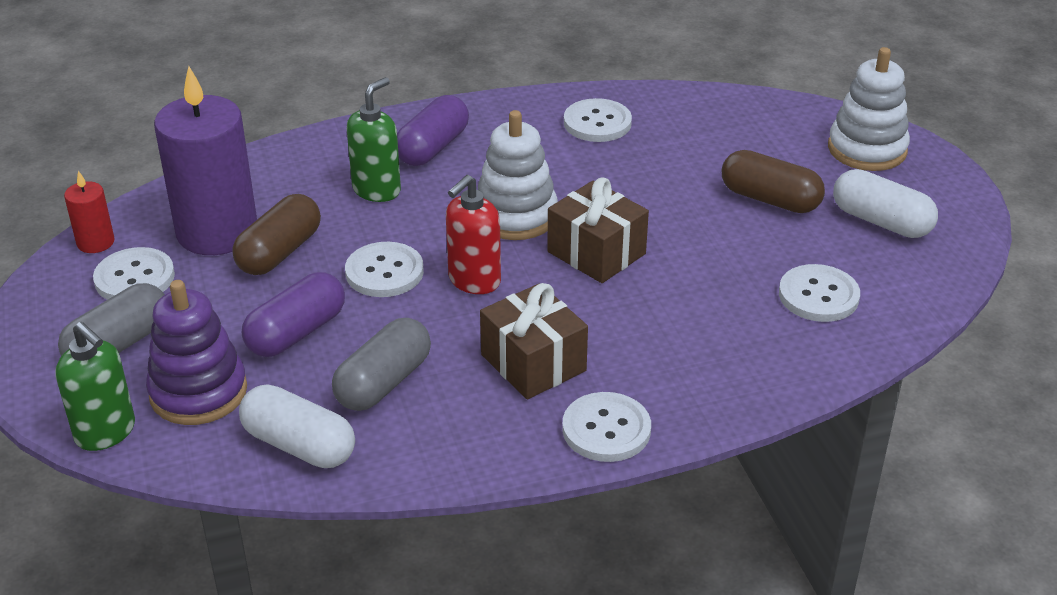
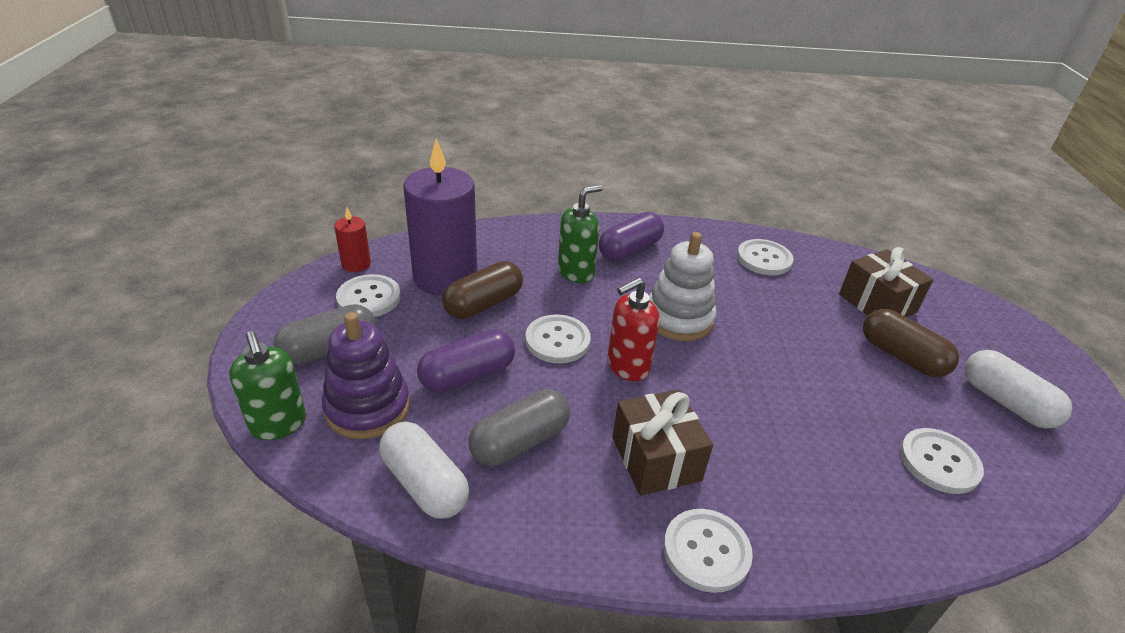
camera: 15 degrees right, 0 degrees up
(596, 253) = (738, 367): brown gift -> brown gift (877, 303)
(867, 149) = (995, 332): white stacking toy -> none

